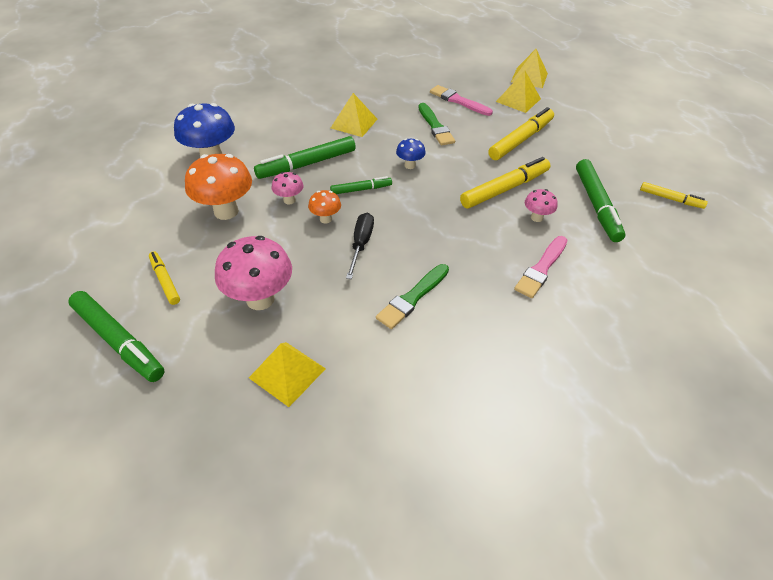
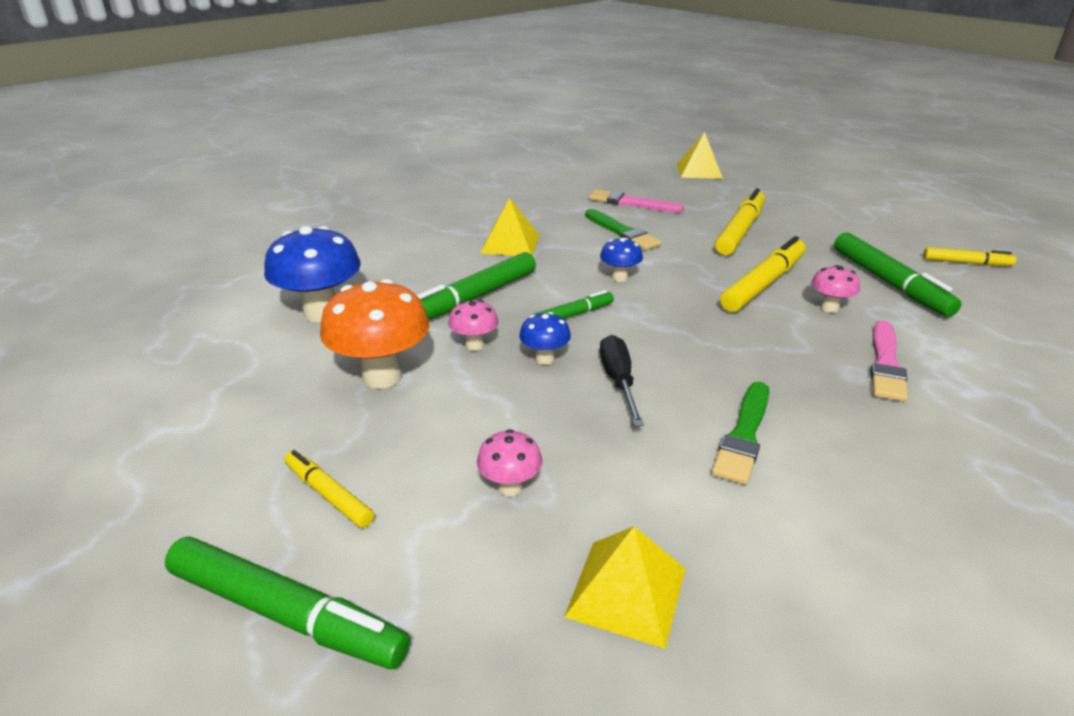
camera: 15 degrees left, 15 degrees down
(260, 299) = (510, 487): pink mushroom -> pink mushroom, size x0.51
(325, 219) = (544, 359): orange mushroom -> blue mushroom
(518, 100) = (704, 193): yellow pyramid -> none

